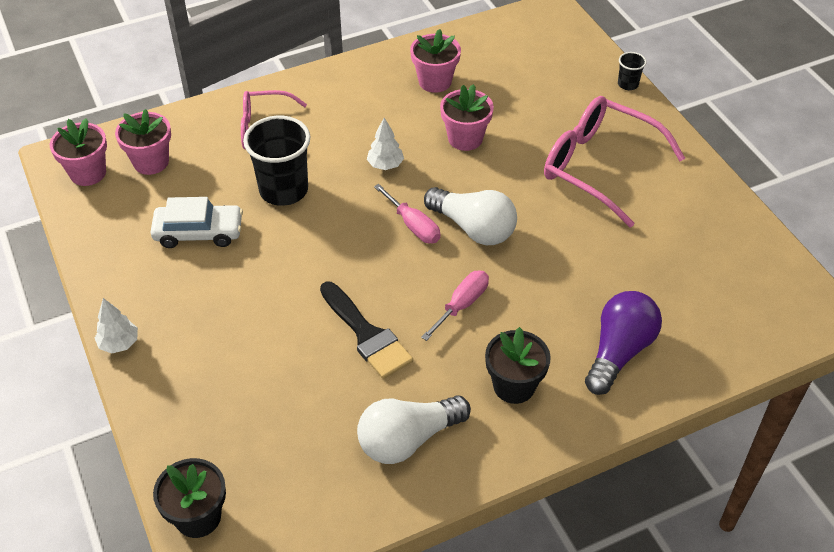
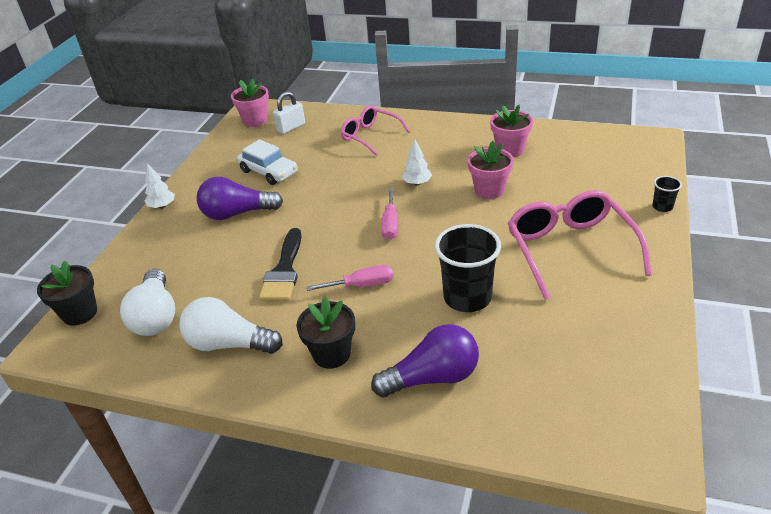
camera: 45 degrees right, 10 degrees down
(151, 162) = (291, 127): pink flower pot -> white padlock
(228, 302) = (237, 213): none -> purple light bulb
(283, 190) = (340, 170): black cup -> black cup (467, 297)
(473, 228) = (427, 244): white light bulb -> white light bulb (156, 316)

